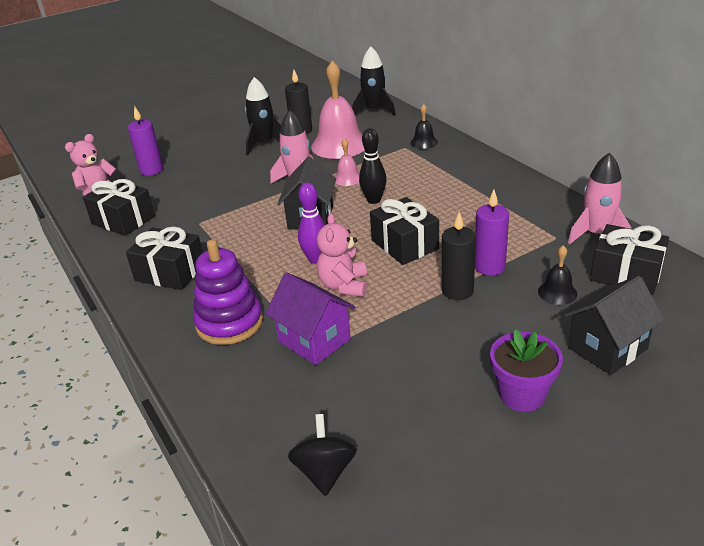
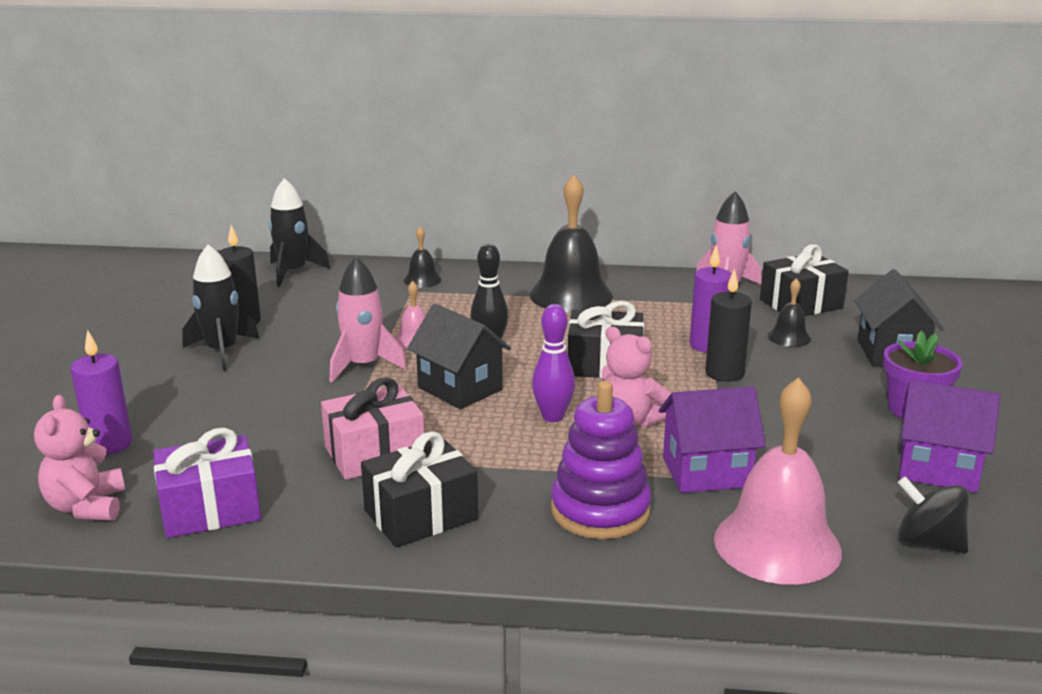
camera: 55 degrees left, 10 degrees down
(123, 220) = (210, 509): black gift -> purple gift
(214, 231) = (374, 453): none -> pink gift
(339, 145) = (329, 316): pink bell -> pink bell (777, 544)
(439, 441) = (938, 469): none -> purple house
(482, 190) = (571, 295): none -> black bell

